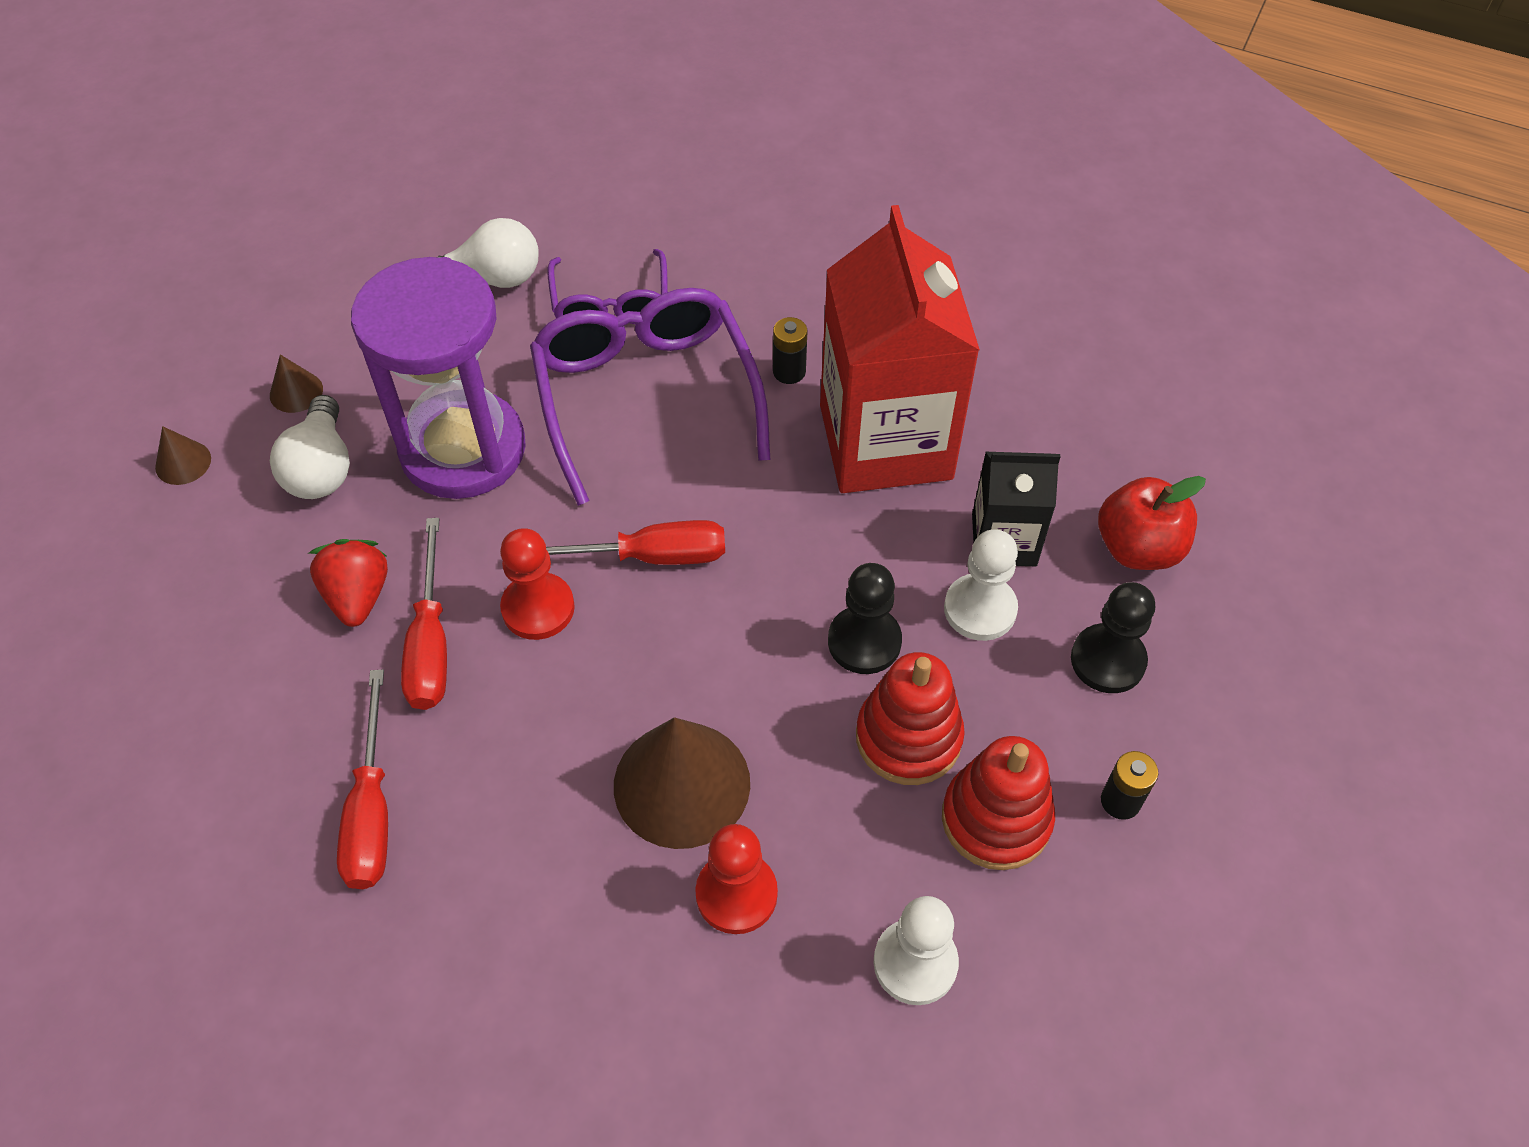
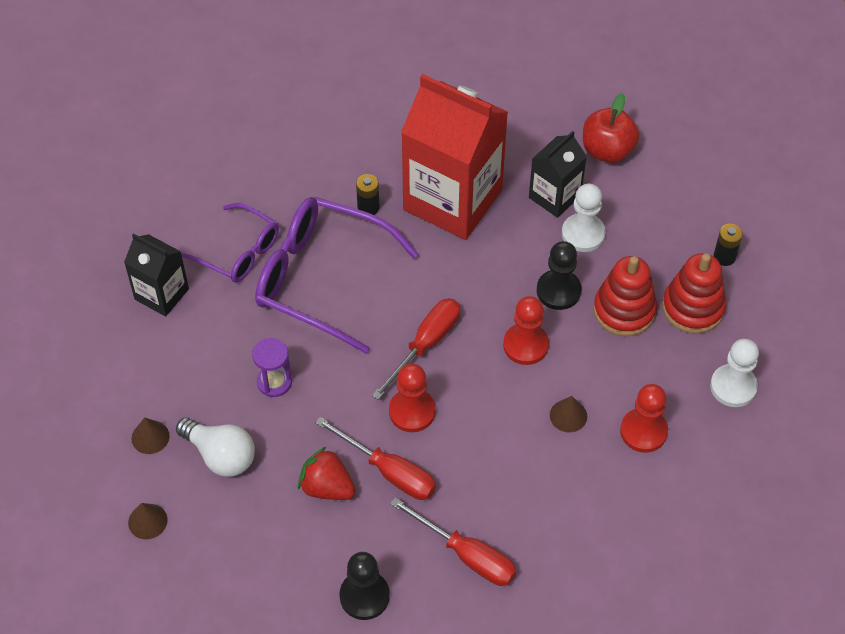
camera: 50 degrees left, 0 degrees up
(463, 449) = (274, 382): purple hourglass -> purple hourglass, size x0.41
(492, 278) = (161, 294): white light bulb -> black carton
(682, 784) = (568, 415): brown cone -> brown cone, size x0.46
(746, 662) = (525, 345): none -> red pawn
(1107, 660) = (653, 207): black pawn -> black pawn (364, 596)

